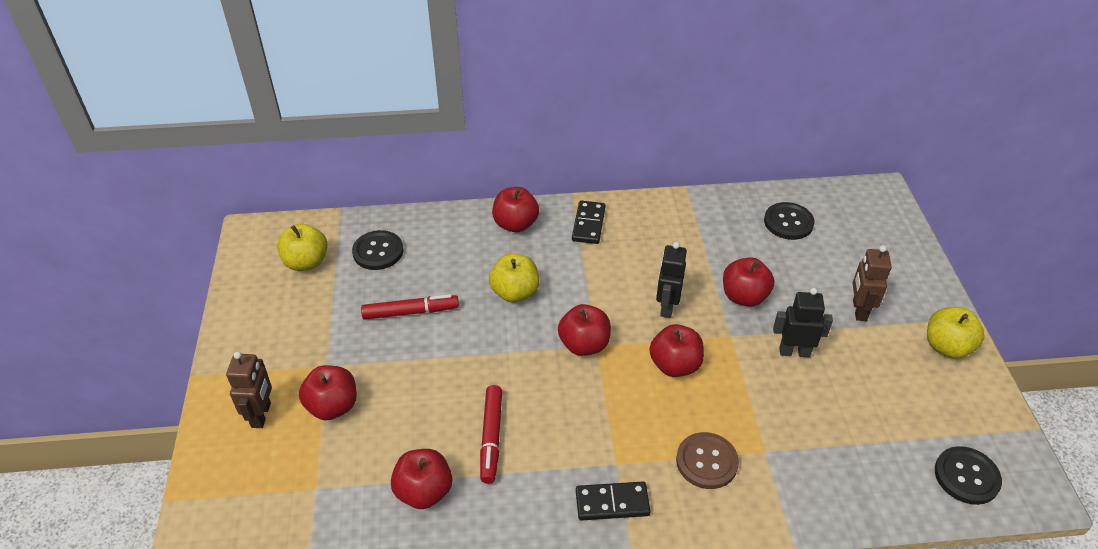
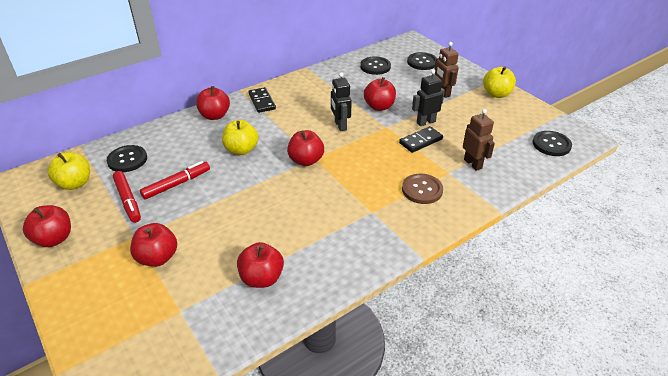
camera: 30 degrees left, 5 degrees down
(261, 415) = (103, 285): brown robot -> brown robot (473, 164)
(491, 437) = (284, 230): red marker -> red marker (128, 200)
(612, 503) = (386, 232): black domino -> black domino (420, 141)
(675, 365) = (367, 151): red apple -> red apple (54, 239)
(868, 240) = (422, 62): none -> black button

